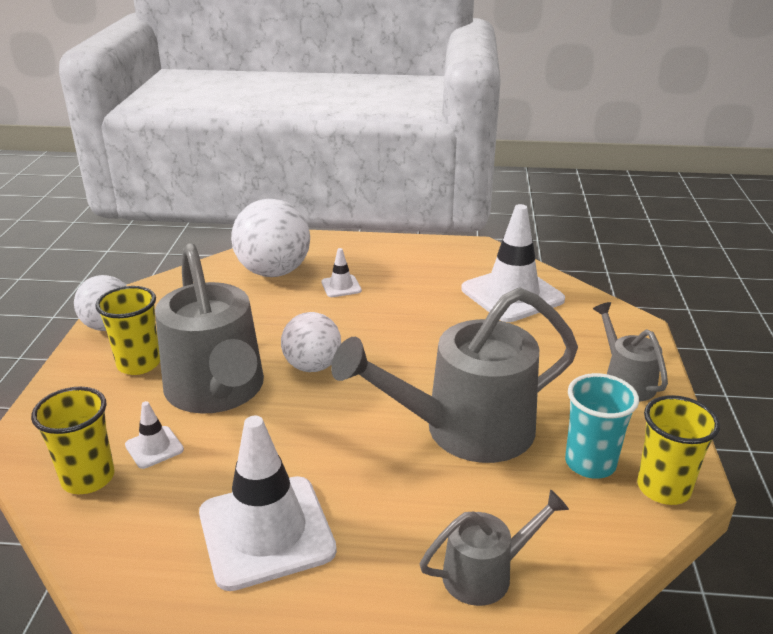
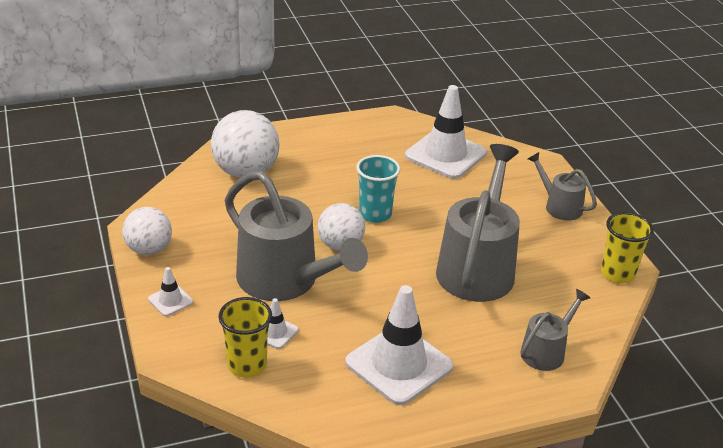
camera: 25 degrees left, 5 degrees up
(139, 364) = (204, 275): yellow cup -> none
(341, 286) = (311, 174): white traffic cone -> white traffic cone (170, 300)
(464, 430) = (478, 266): grey watering can -> grey watering can turned 150 degrees clockwise
(590, 463) = (568, 269): turquoise cup -> turquoise cup (375, 214)

